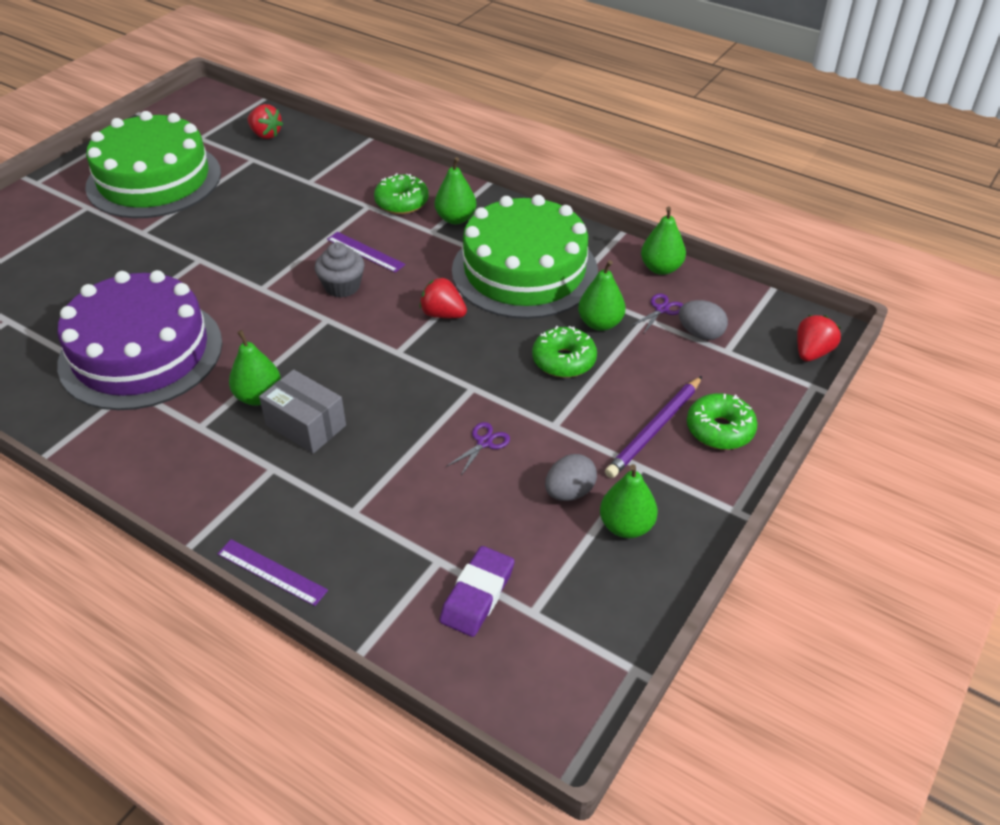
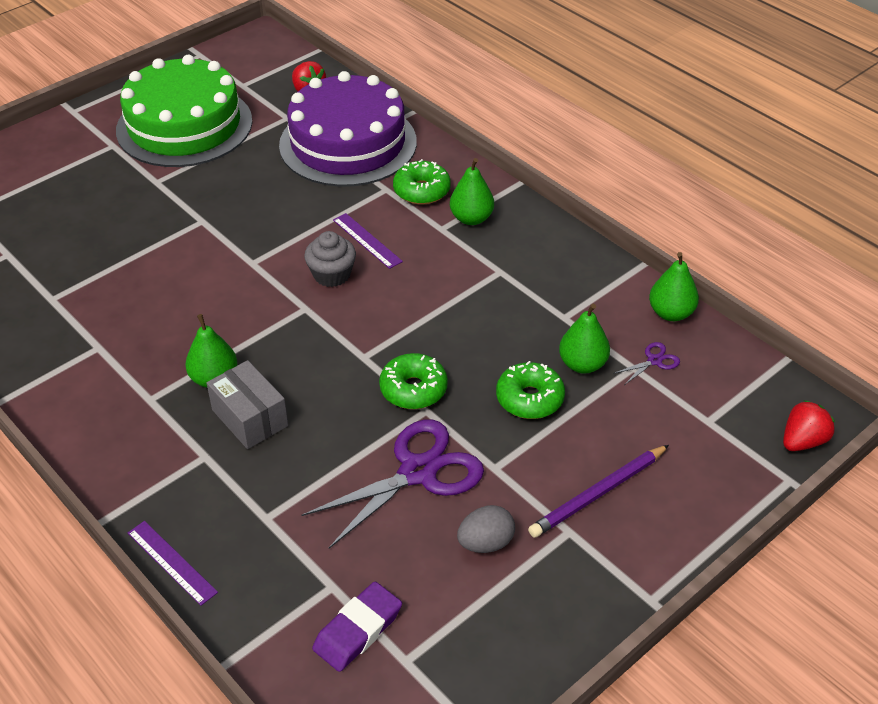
camera: 15 degrees right, 0 degrees up
(141, 353) = (118, 311): purple cake -> purple cake (348, 143)
(443, 314) = (422, 324): red strawberry -> none
(484, 442) = (418, 472): purple scissors -> purple scissors, size x2.42
(524, 270) = (523, 290): green cake -> none
(626, 526) = (531, 592): green pear -> none
(700, 333) = (686, 396): grey egg -> none
(719, 429) = (667, 508): green donut -> green donut (413, 389)

